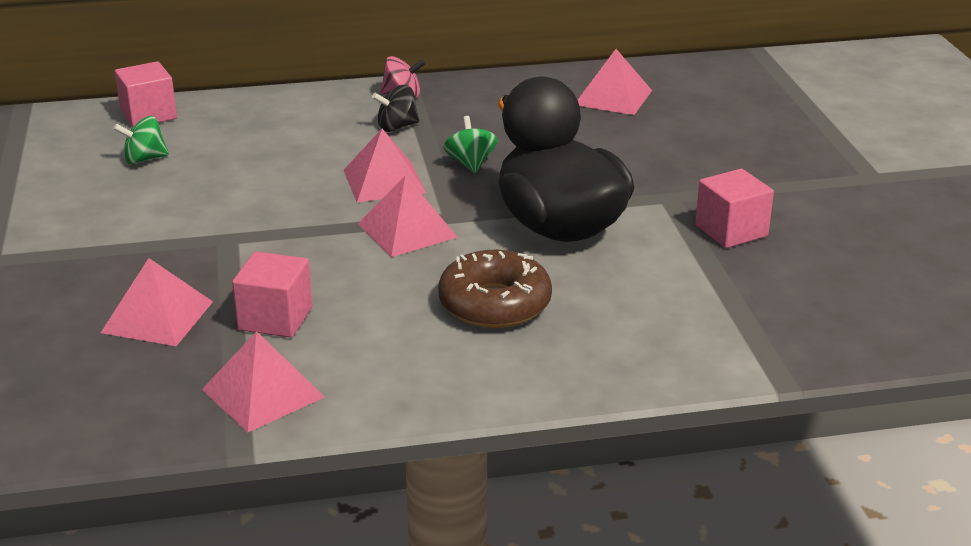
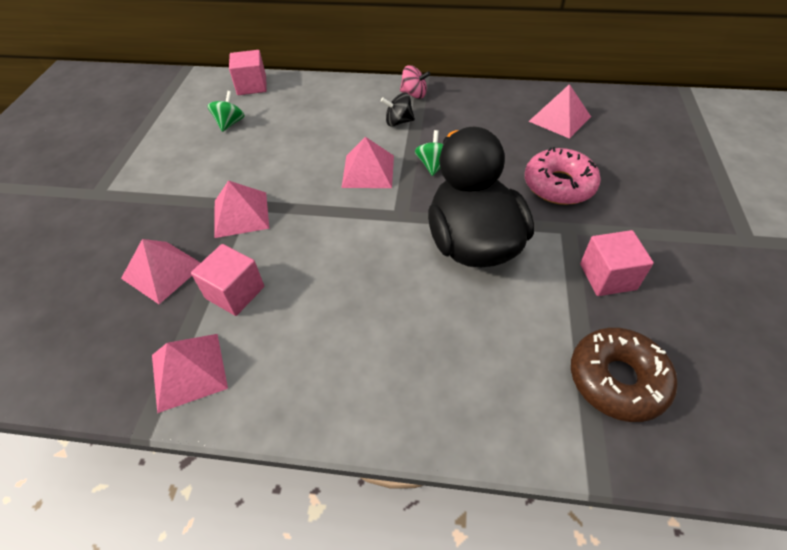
camera: 20 degrees right, 20 degrees up
(144, 159) = (230, 123): green spinning top -> green spinning top turned 105 degrees clockwise
(407, 230) = (363, 222): pink pyramid -> pink pyramid (241, 214)
(495, 304) = (393, 316): brown donut -> brown donut (617, 379)
(640, 160) = (559, 185): none -> pink donut

